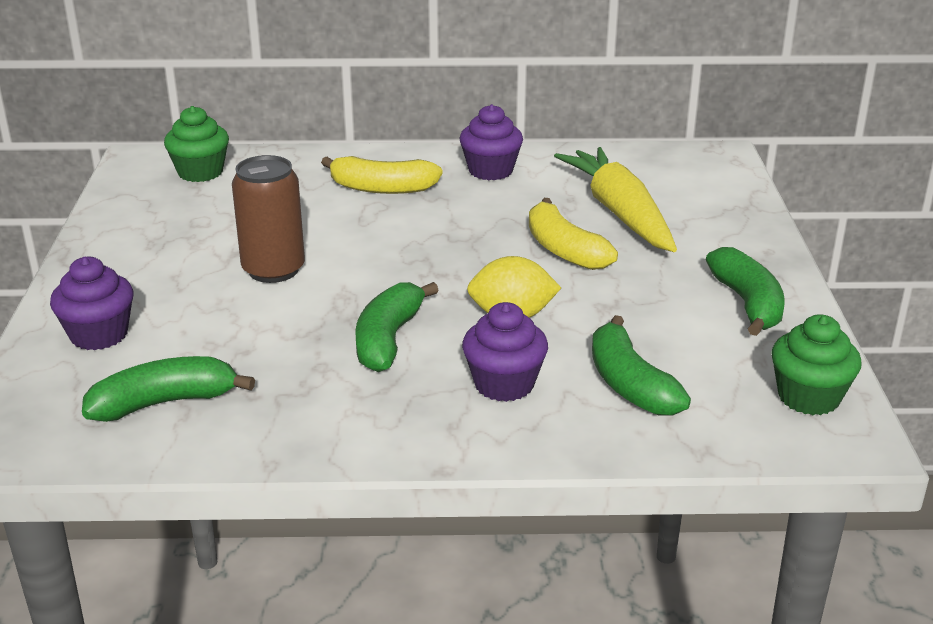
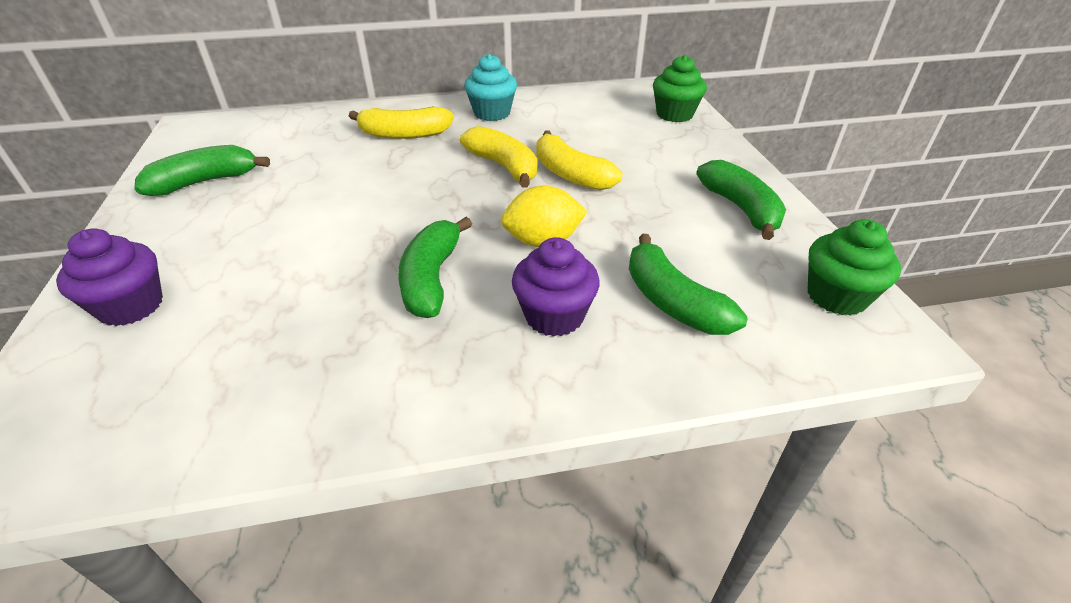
camera: 10 degrees left, 10 degrees up
(164, 403) = (198, 384): green banana -> green banana (205, 182)
(200, 172) = (243, 133): green cupcake -> green cupcake (674, 114)
(273, 270) = (313, 217): brown can -> none
(489, 234) = (504, 166): none -> yellow banana
(490, 171) = (492, 113): purple cupcake -> turquoise cupcake
(619, 212) = (605, 139): yellow carrot -> none

